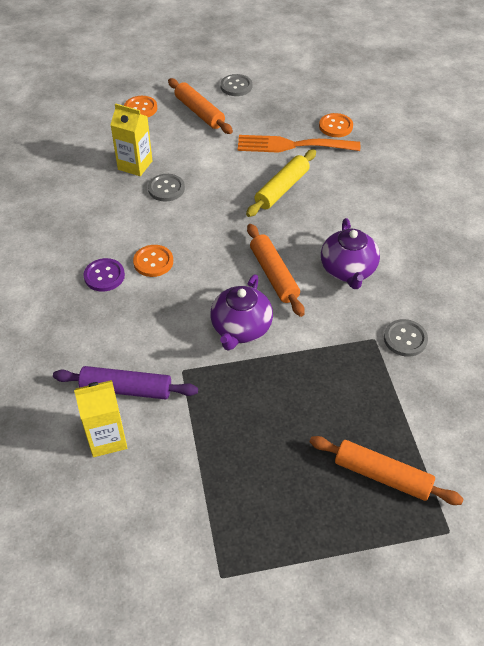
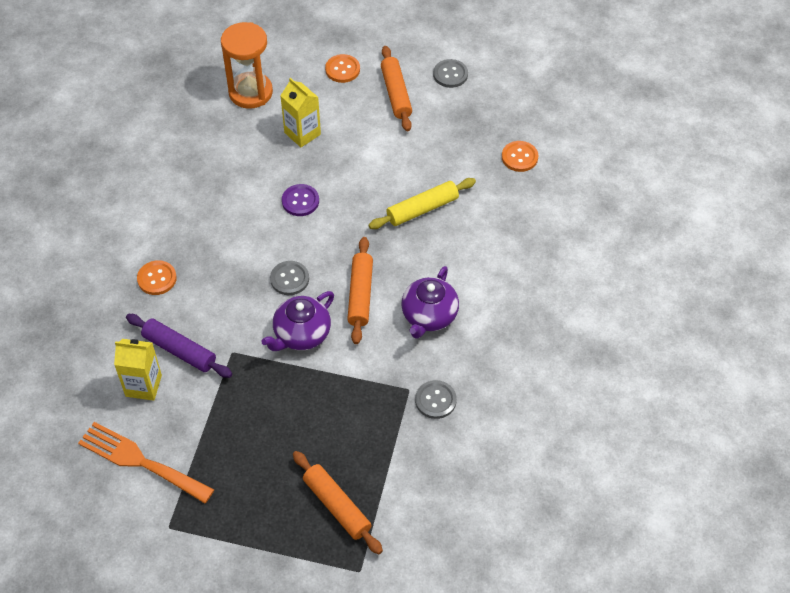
camera: 25 degrees right, 5 degrees up
(66, 148) = (250, 92): none -> orange hourglass
(104, 276) = (215, 239): purple button -> purple button (300, 201)
(153, 262) = (264, 241): orange button -> orange button (157, 278)
(166, 189) = (316, 170): grey button -> grey button (289, 279)
(291, 145) = (462, 164): orange fork -> orange fork (140, 461)

